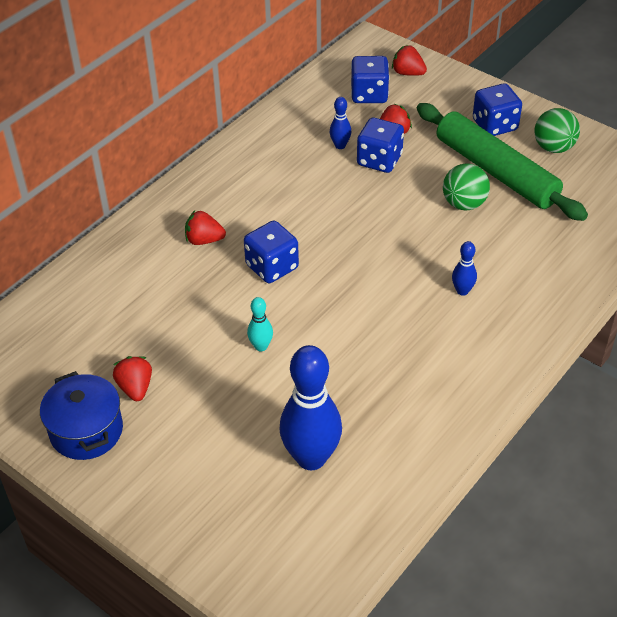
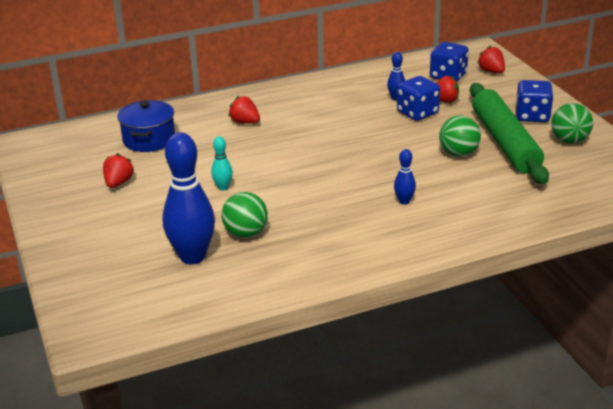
camera: 30 degrees right, 15 degrees down
(86, 431) = (65, 194): blue pot -> blue pot (149, 140)
(272, 267) = (276, 148): blue dice -> none
(340, 401) = (246, 233): none -> green ball

